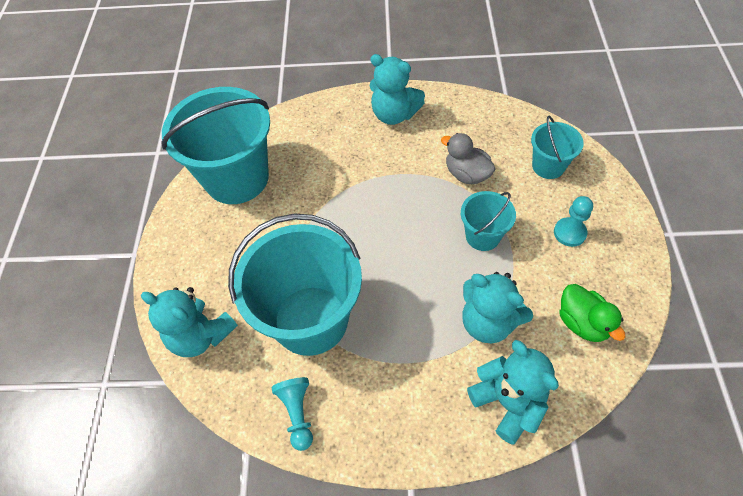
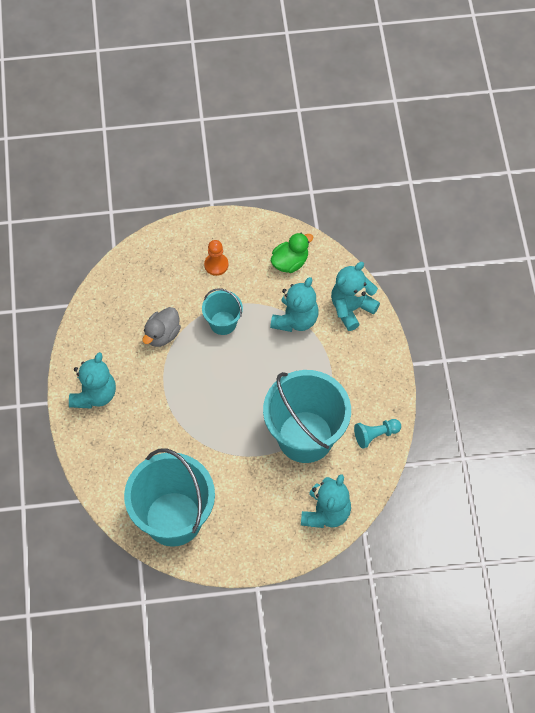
camera: 100 degrees left, 5 degrees up
(548, 166) = (151, 275): turquoise bucket -> none
(569, 233) = (216, 265): turquoise pawn -> orange pawn

